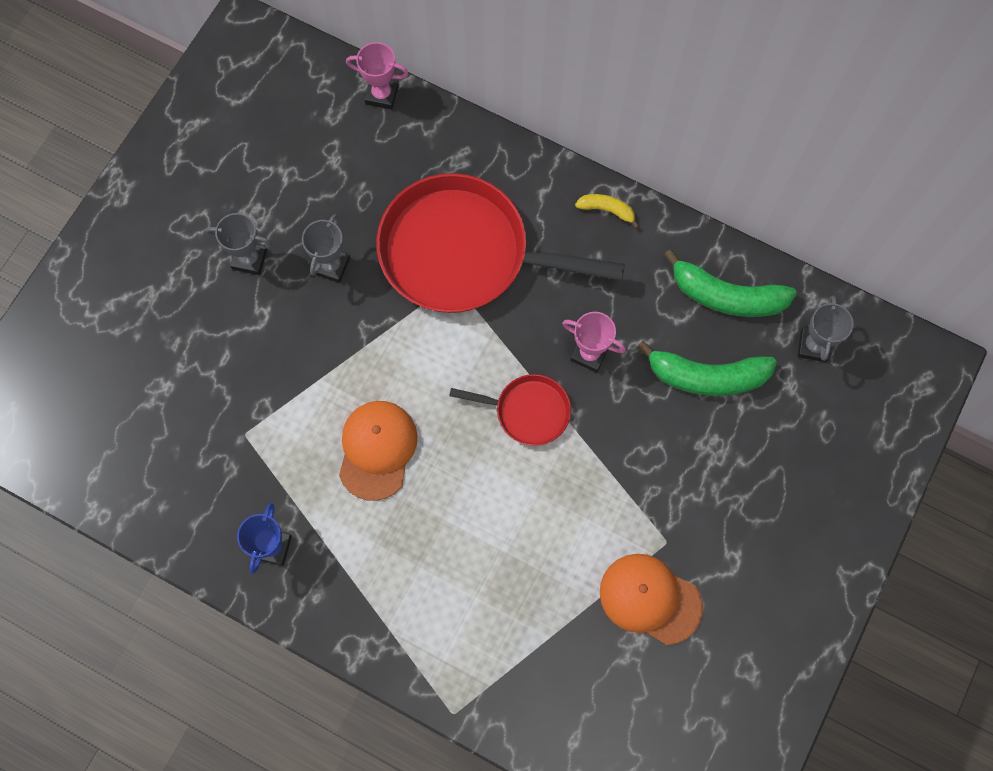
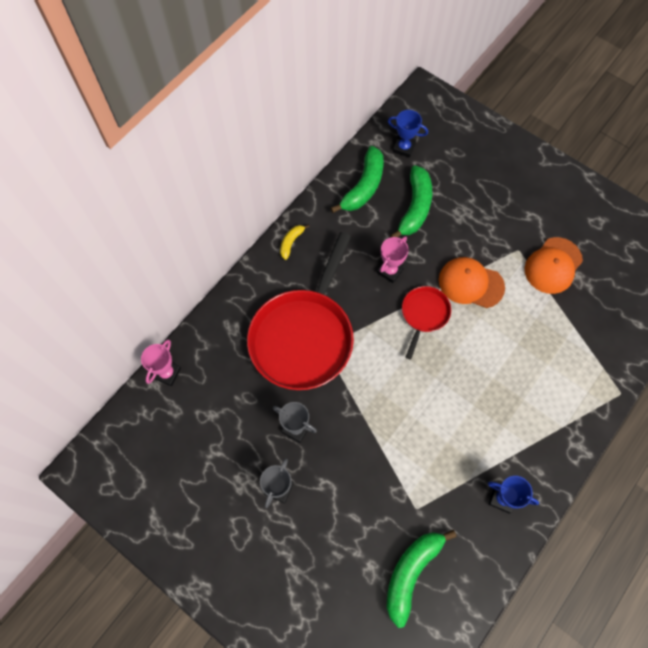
camera: 80 degrees left, 5 degrees down
(163, 437) = (411, 573): none -> green banana
(377, 450) = (439, 416): orange cap -> orange cap (471, 283)
(813, 346) = (404, 148): grey trophy -> blue trophy

